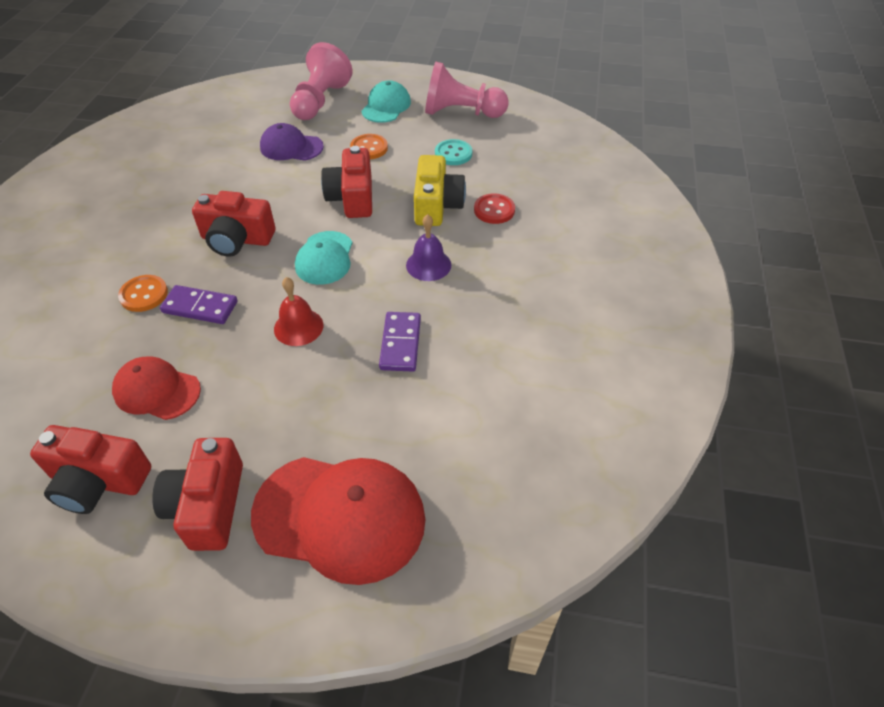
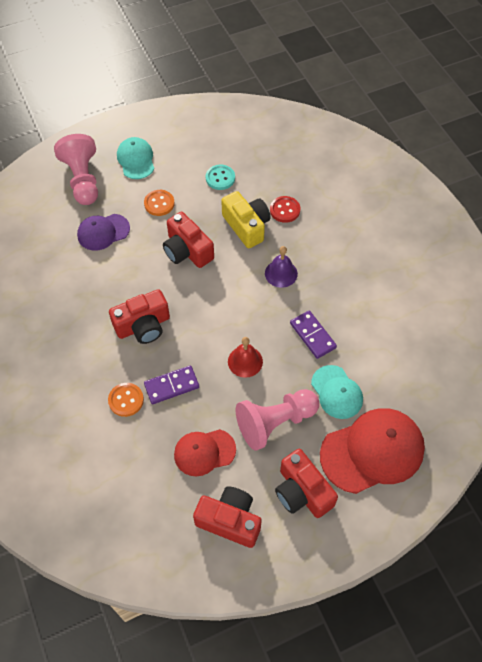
camera: 35 degrees left, 10 degrees up
(98, 481) = (230, 520): red camera -> red camera turned 135 degrees counterclockwise
(325, 258) = (214, 306): turquoise cap -> turquoise cap (337, 392)
(461, 113) = (194, 139): pink pawn -> pink pawn (275, 422)

